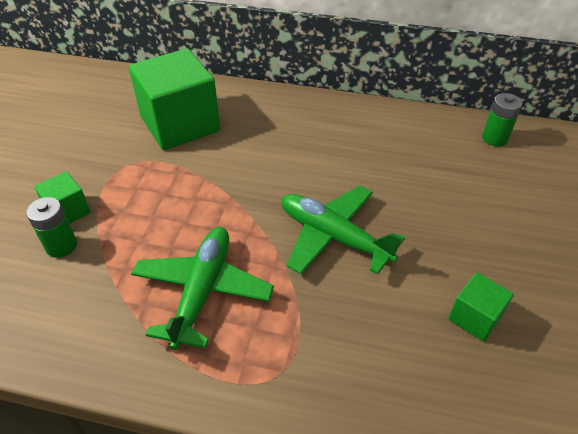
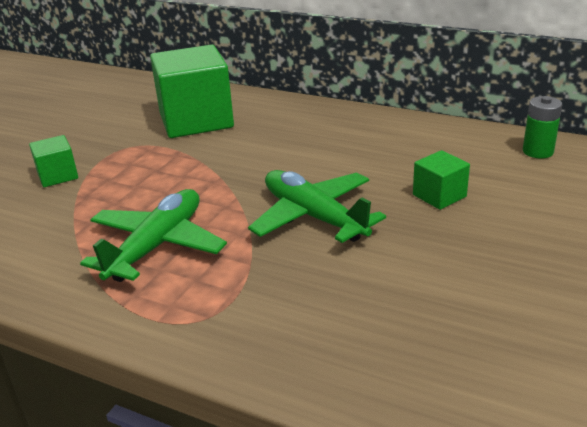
camera: 15 degrees right, 15 degrees down
(61, 246) = (39, 200): green battery -> none
(475, 317) = (445, 298): green cube -> green cube (439, 196)

